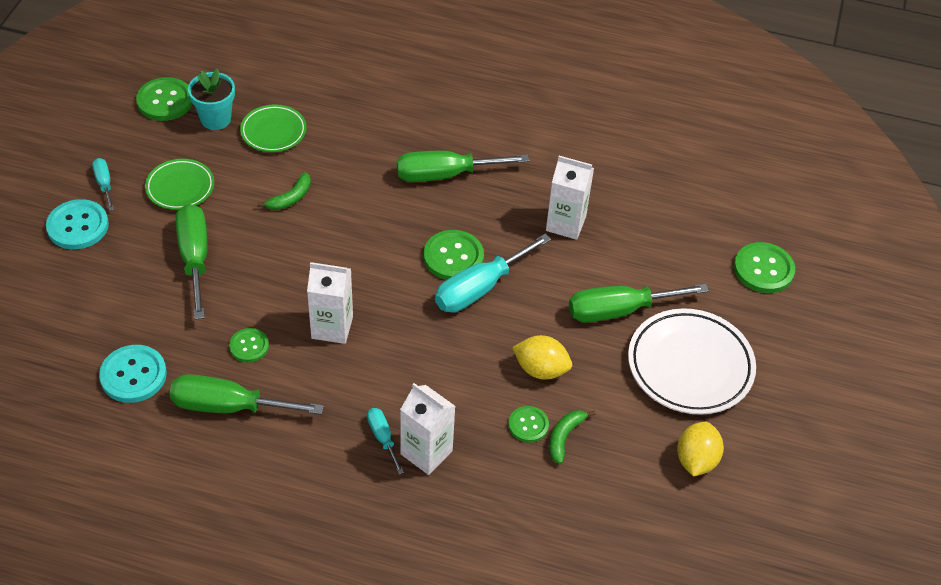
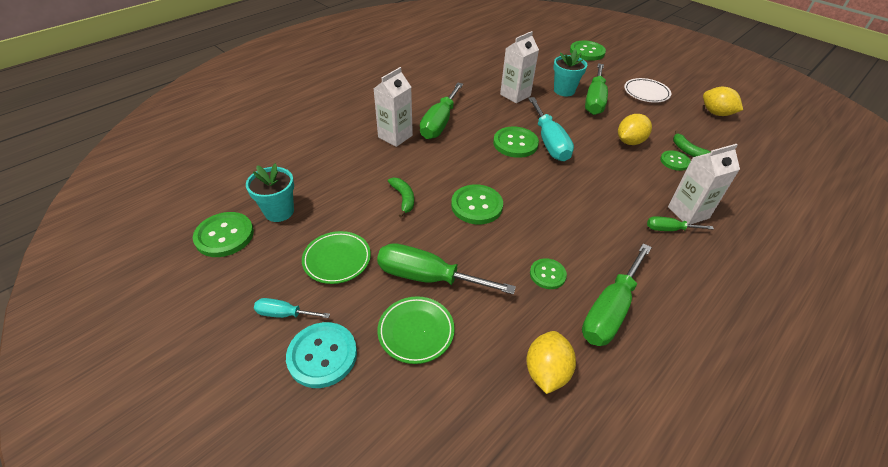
camera: 60 degrees left, 5 degrees down
(133, 375) = (546, 372): turquoise button -> yellow lemon
(273, 131) = (326, 184): green plate -> green plate (416, 331)
(316, 259) = (476, 206): none -> green button
(332, 327) = (550, 220): white carton -> white carton (395, 136)
(382, 438) = (669, 229): turquoise screwdriver -> green screwdriver
(619, 271) = (564, 90): none -> turquoise flower pot
(690, 366) = (646, 93): white plate -> white plate, size x0.58

